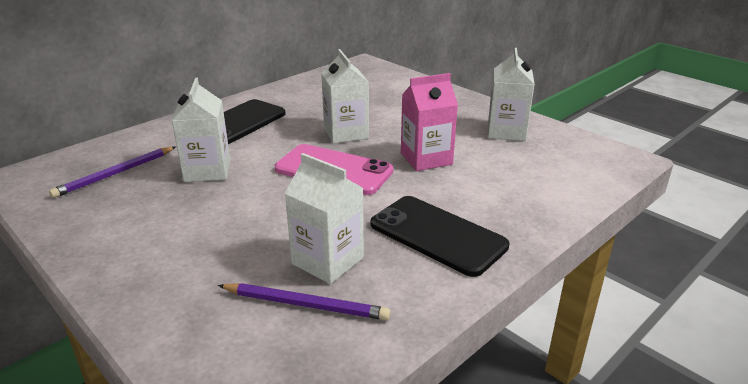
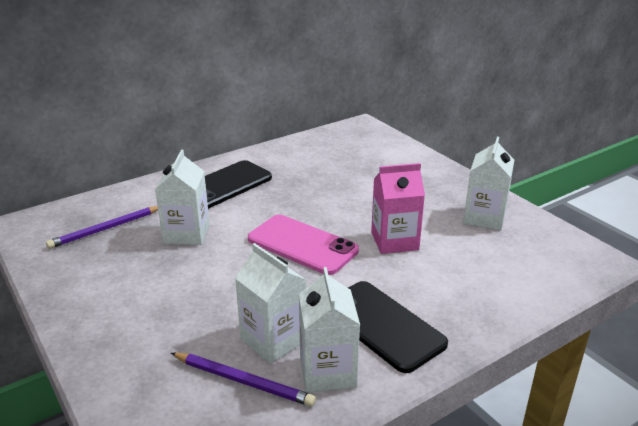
camera: 10 degrees right, 0 degrees up
(346, 133) = (324, 205): white carton -> white carton (327, 371)

